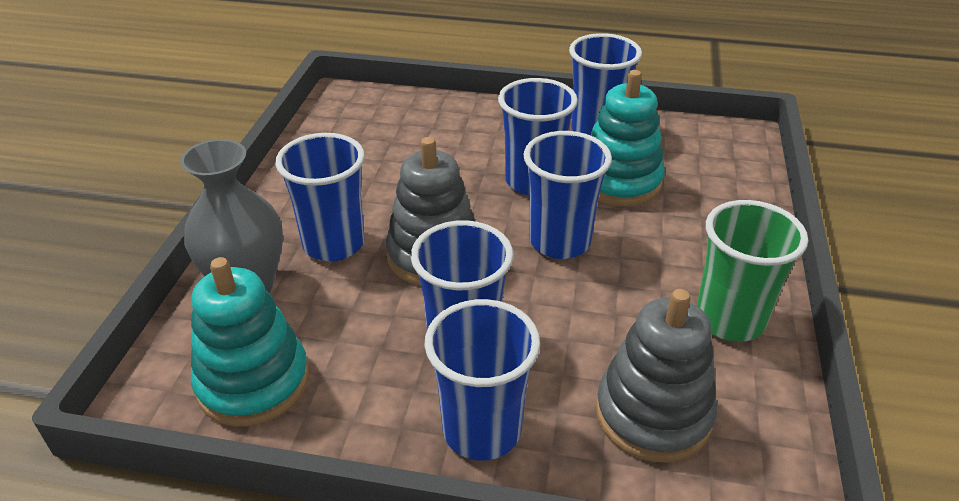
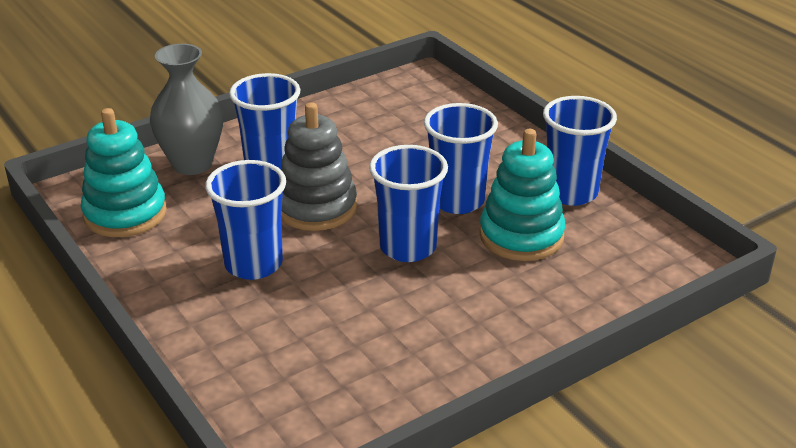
camera: 45 degrees right, 5 degrees down
(482, 430) = (191, 311): blue cup -> none
(653, 414) = (292, 370): grey stacking toy -> none
(729, 320) = (436, 361): green cup -> none

